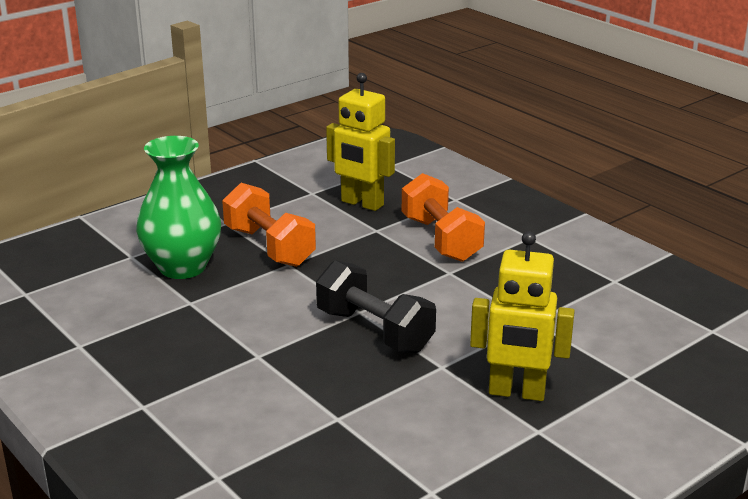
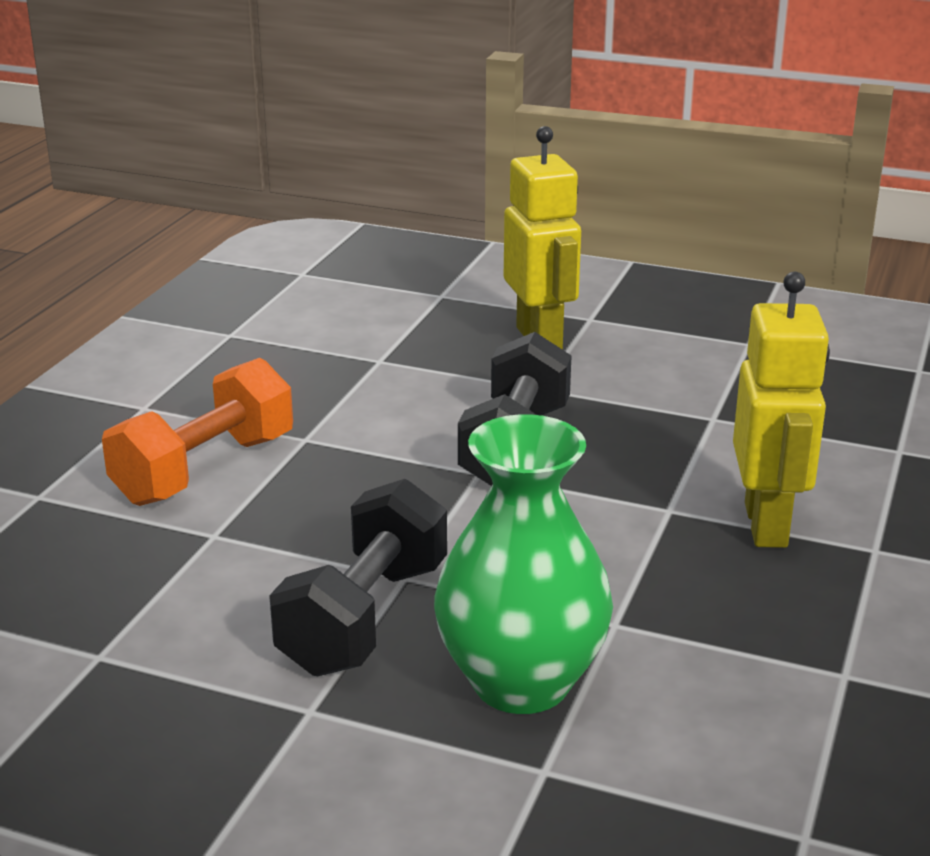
camera: 120 degrees left, 0 degrees up
(269, 247) = (364, 617): orange dumbbell -> black dumbbell
(362, 203) = (116, 580): yellow robot -> yellow robot (767, 525)

